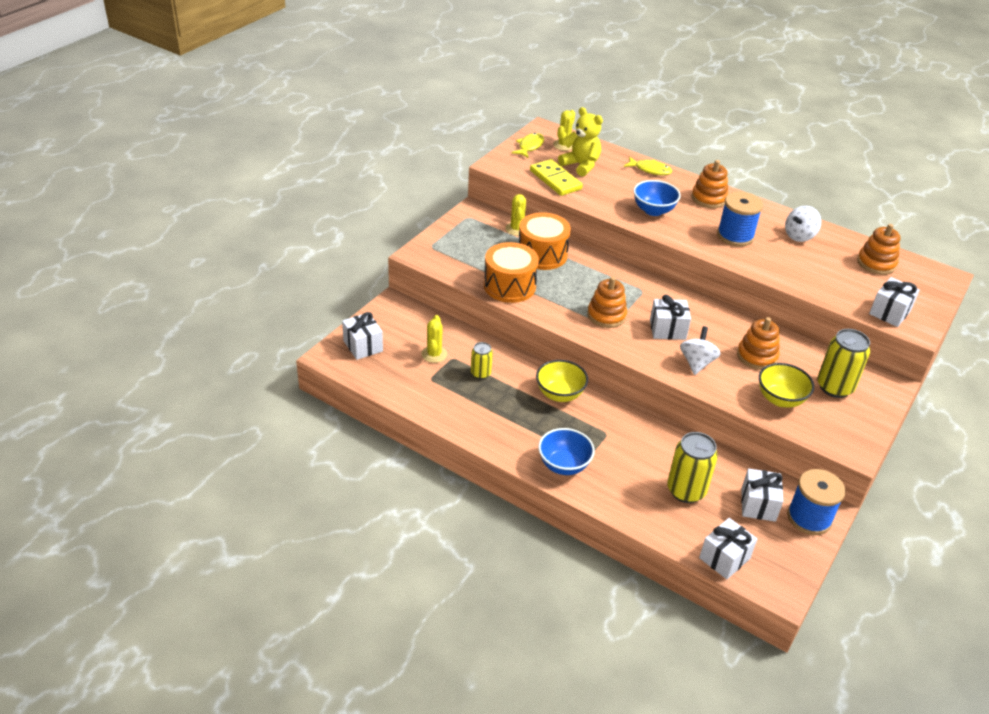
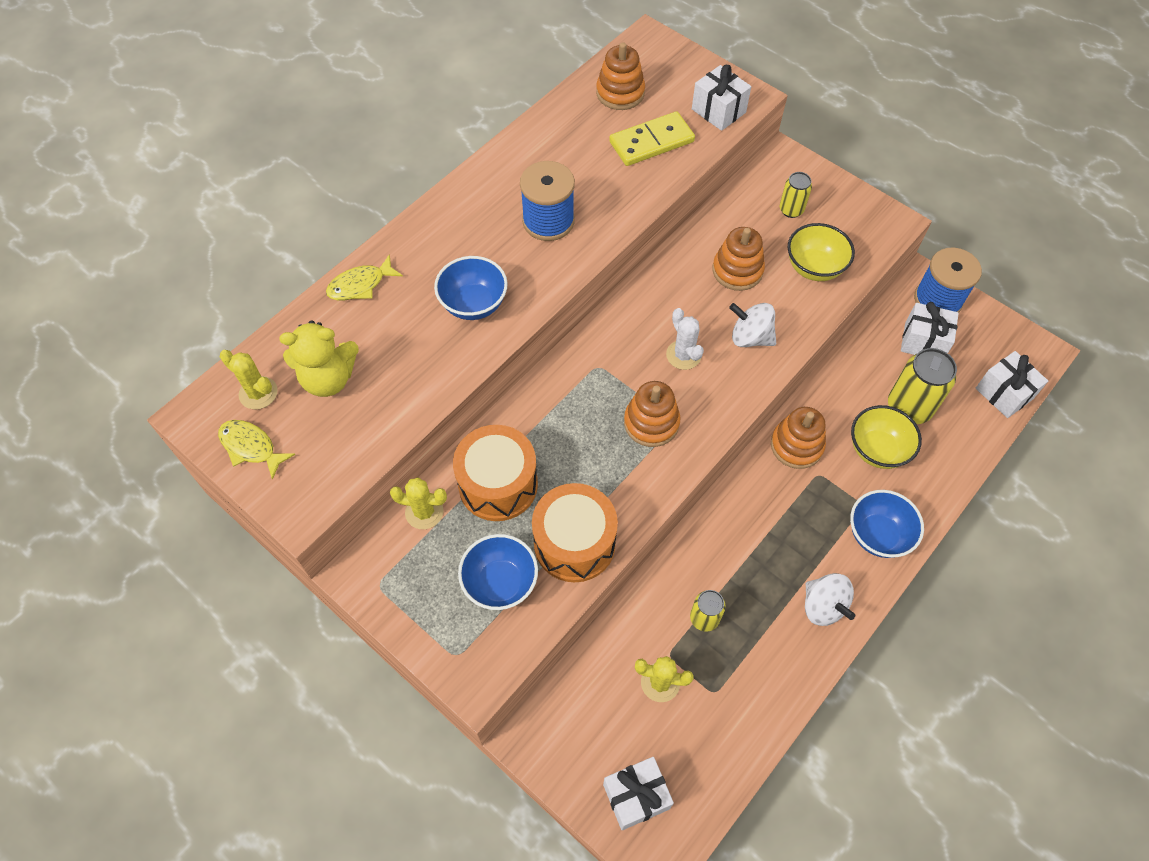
camera: 80 degrees left, 20 degrees up
(477, 259) = (500, 583): none -> blue bowl
(555, 180) = (366, 423): yellow domino -> yellow domino (651, 142)
(560, 394) = (747, 518): yellow bowl -> yellow bowl (877, 449)
(581, 165) = (328, 378): yellow teddy bear -> yellow teddy bear turned 150 degrees counterclockwise
(650, 170) = (360, 285): yellow fish -> yellow fish turned 150 degrees counterclockwise
(667, 329) = (683, 355): white gift -> white cactus
(709, 198) = (451, 229): orange stacking toy -> orange stacking toy (796, 445)
(799, 236) = (555, 151): white spinning top -> white spinning top (823, 606)
(834, 387) = (791, 210): yellow can -> yellow can, size x0.57

